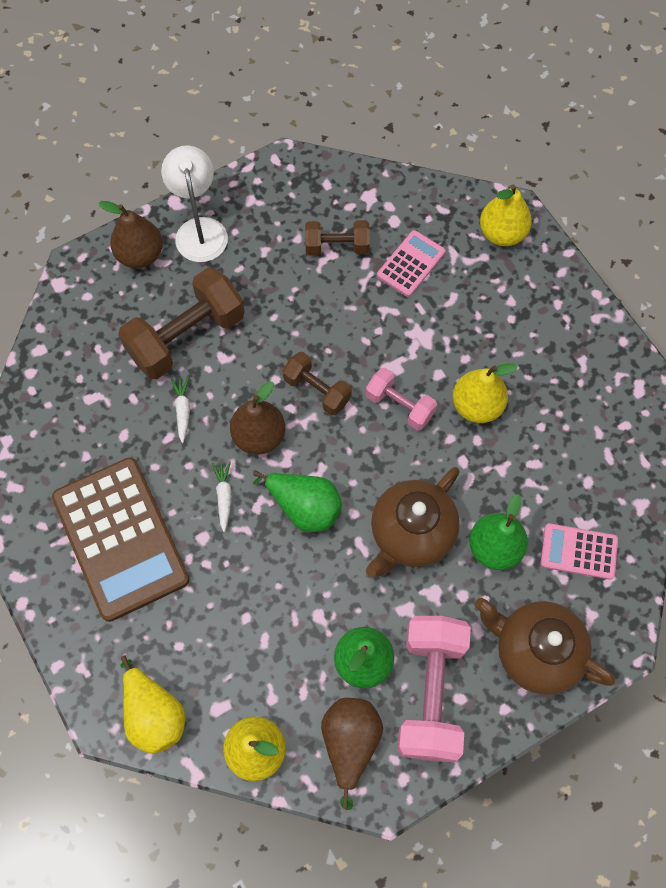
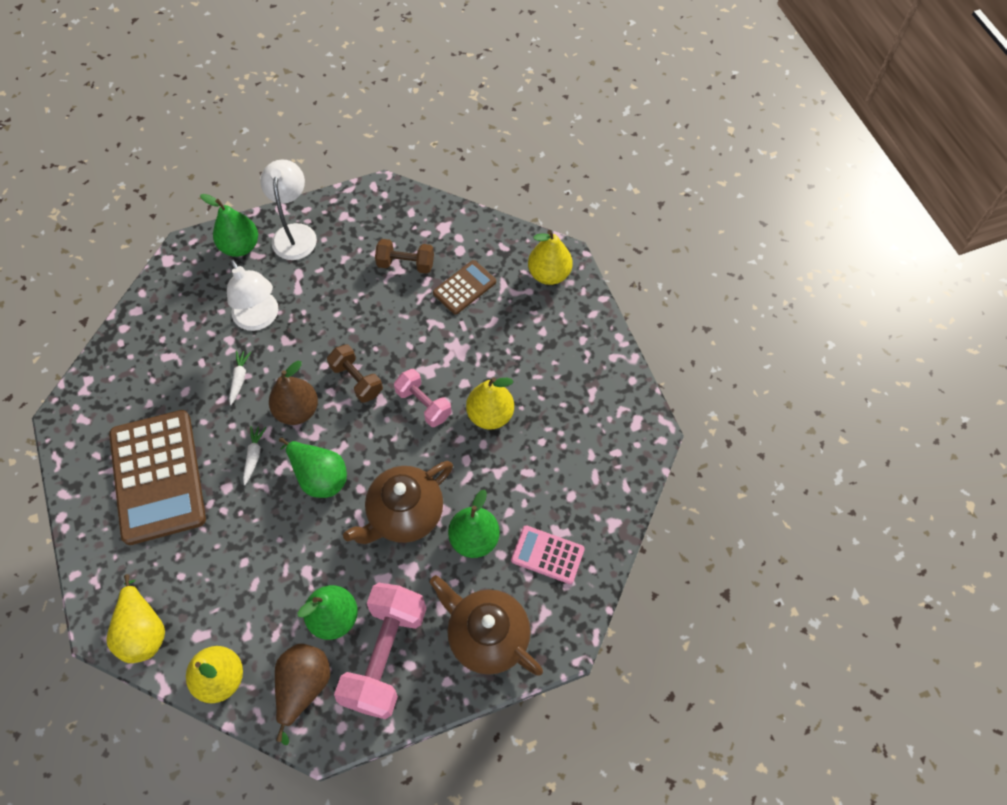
camera: 10 degrees right, 5 degrees down
(140, 255) = (240, 246): brown pear -> green pear
(186, 337) = (260, 319): brown dumbbell -> white lamp
(411, 264) = (464, 287): pink calculator -> brown calculator

